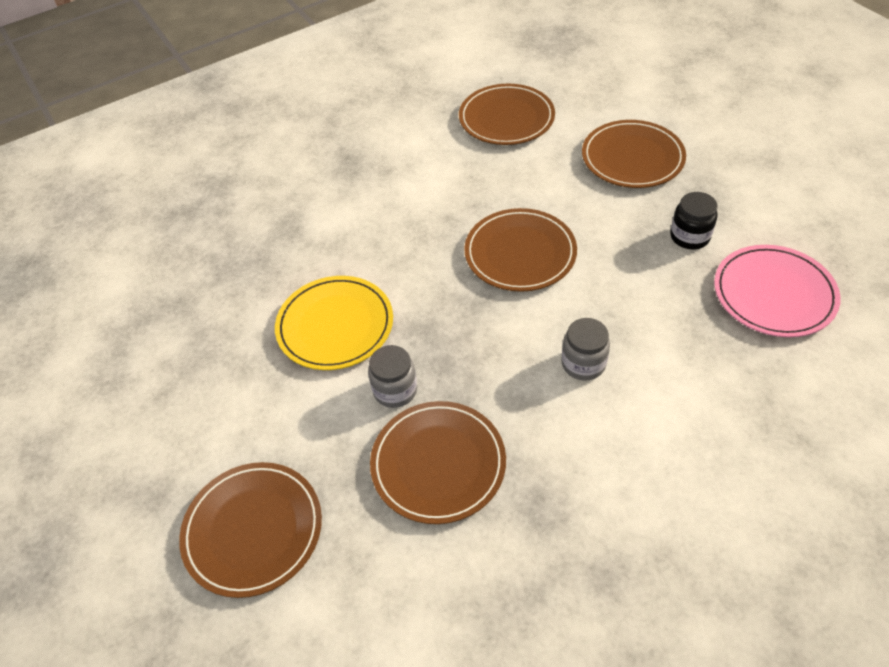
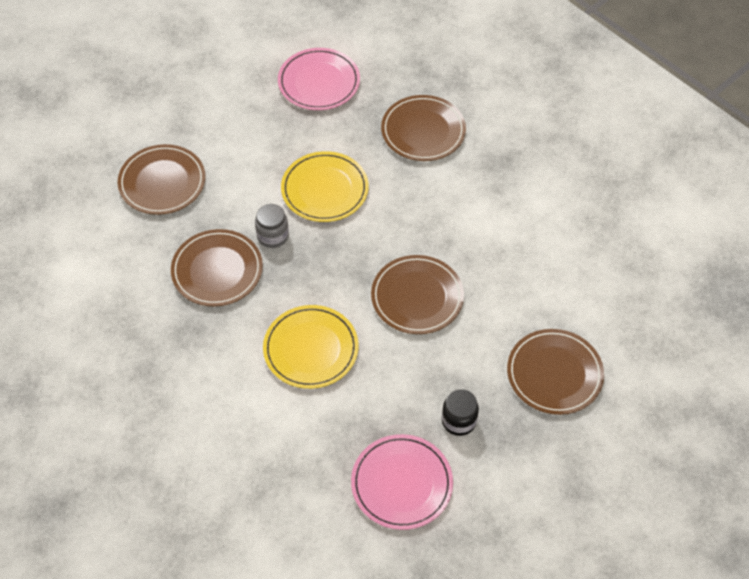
camera: 75 degrees right, 5 degrees up
(152, 315) = (319, 82): none -> pink plate
(506, 118) = (588, 268): brown plate -> brown plate (423, 131)
(583, 363) = (311, 349): grey jar -> yellow plate

